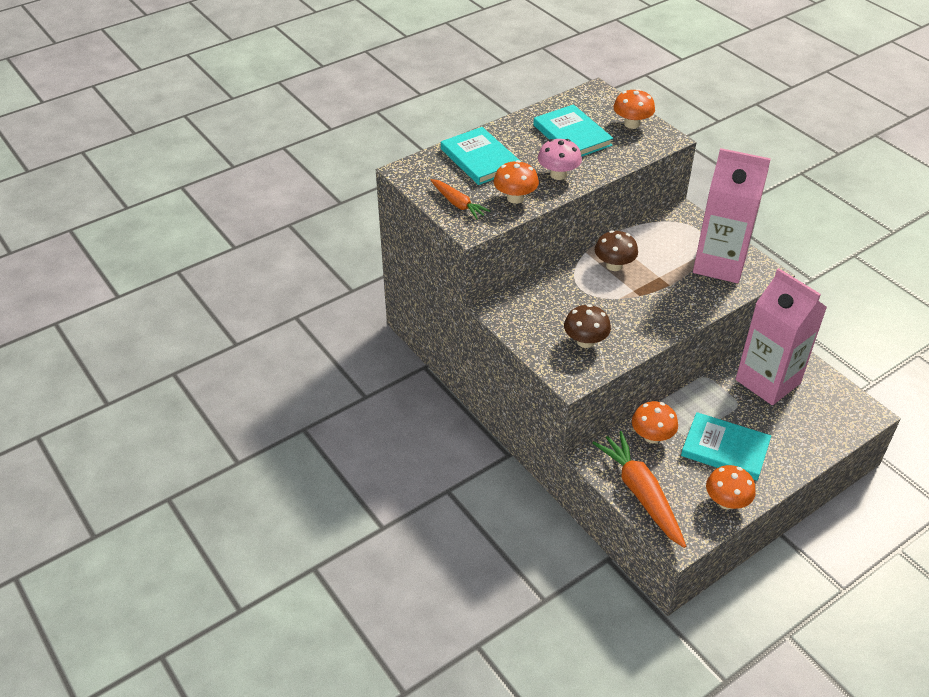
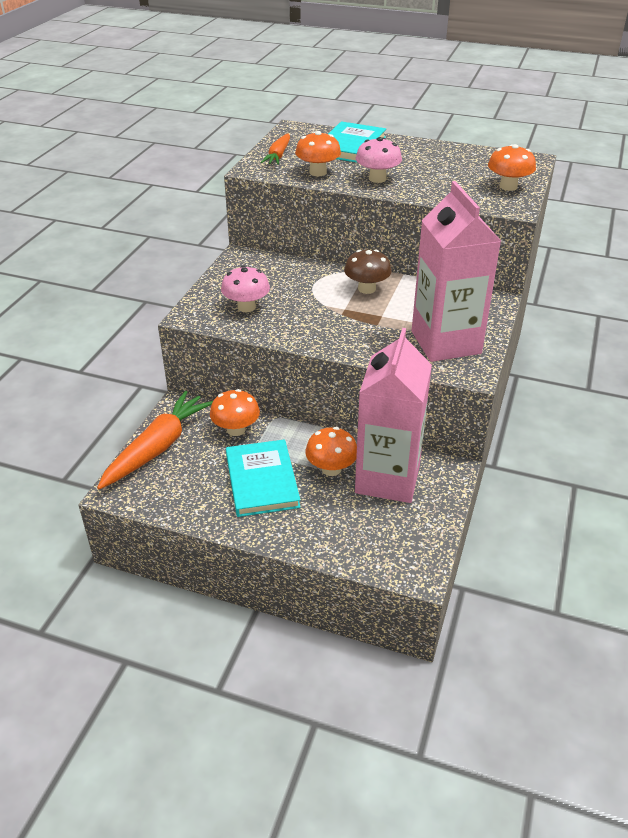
camera: 55 degrees right, 5 degrees down
(572, 135) = (445, 168): turquoise book -> none
(585, 341) = (246, 307): brown mushroom -> pink mushroom
(726, 501) = (191, 505): orange mushroom -> orange mushroom (331, 469)

